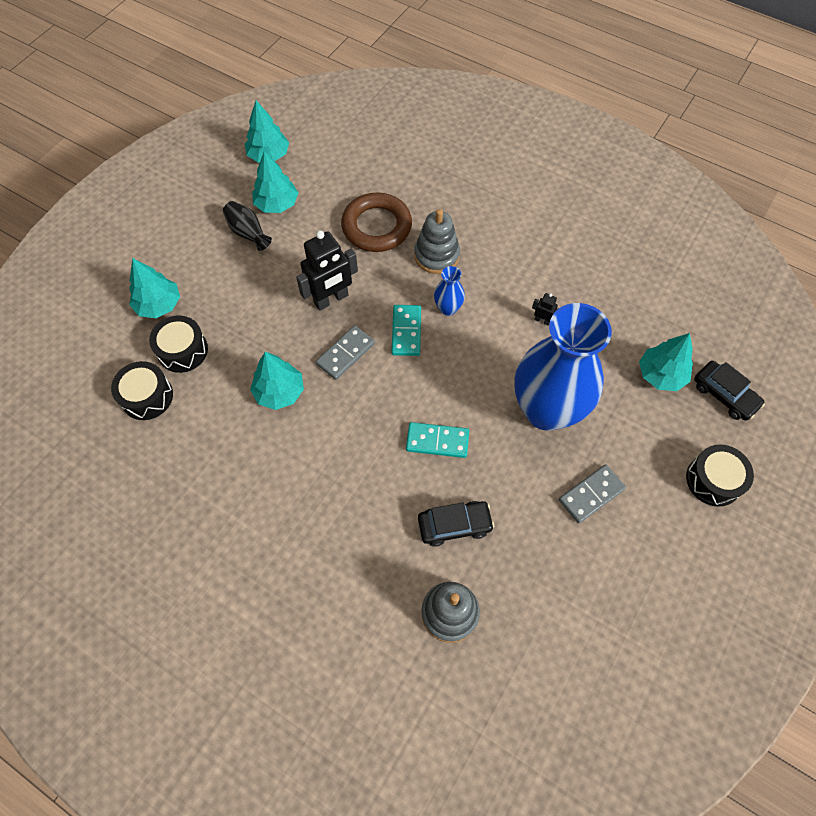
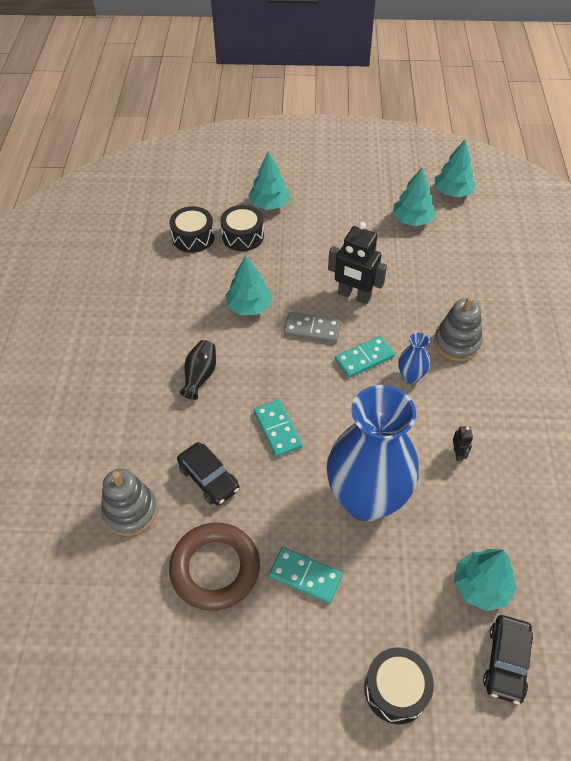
camera: 60 degrees right, 10 degrees down
(248, 233) = (371, 218): black vase -> black vase (200, 376)
(376, 226) = (448, 289): brown ring -> brown ring (215, 569)
(591, 495) = (305, 576): grey domino -> turquoise domino

